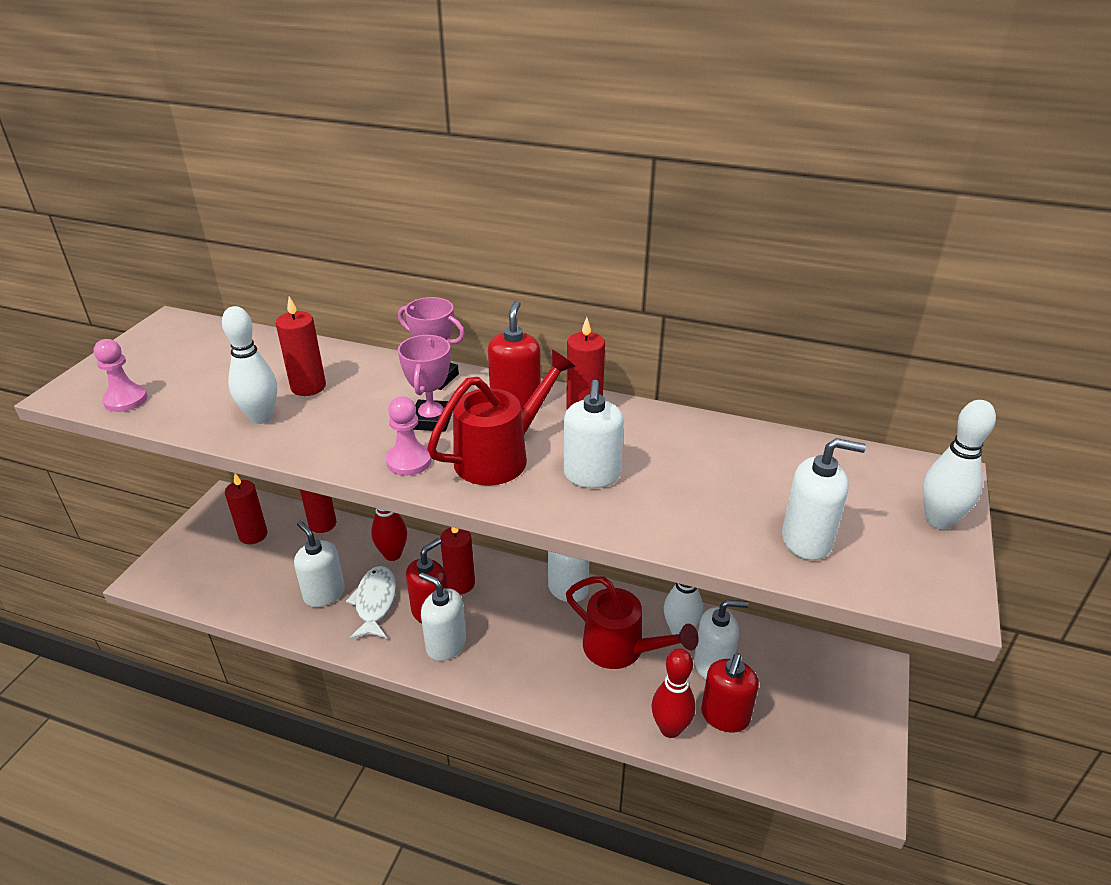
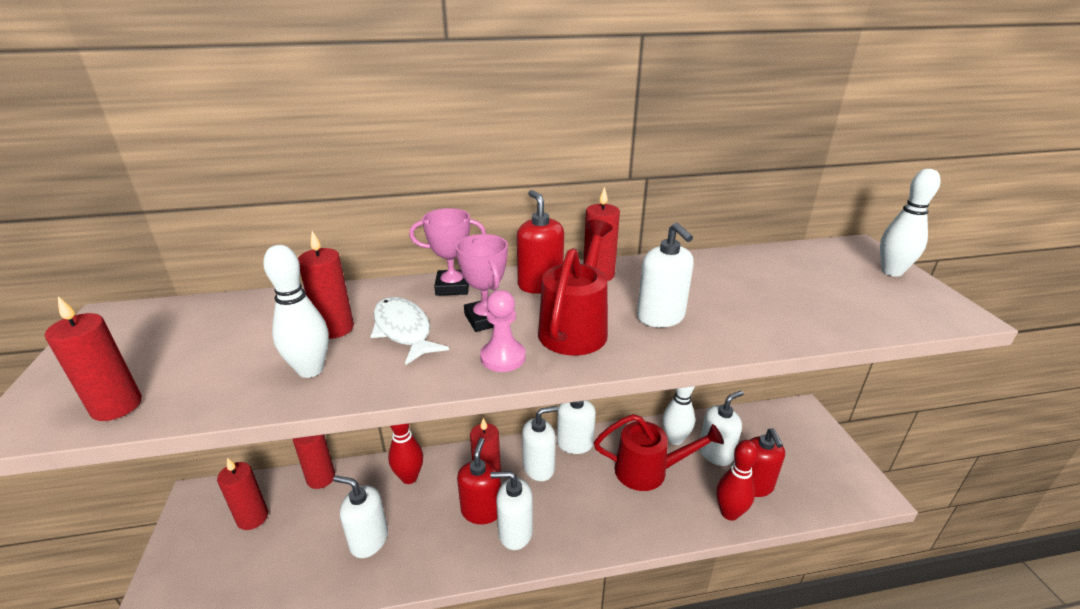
camera: 30 degrees left, 5 degrees down
(125, 400) = (117, 406): pink pawn -> red candle
(375, 602) = (424, 525): white fish -> white fish (403, 330)
(807, 540) = (845, 309): white soap dispenser -> white soap dispenser (539, 467)

